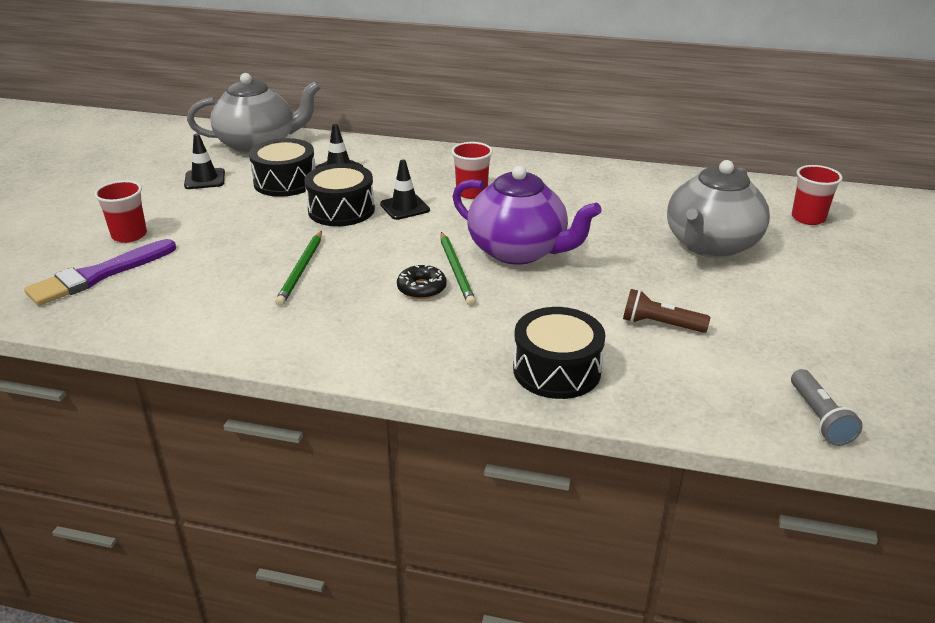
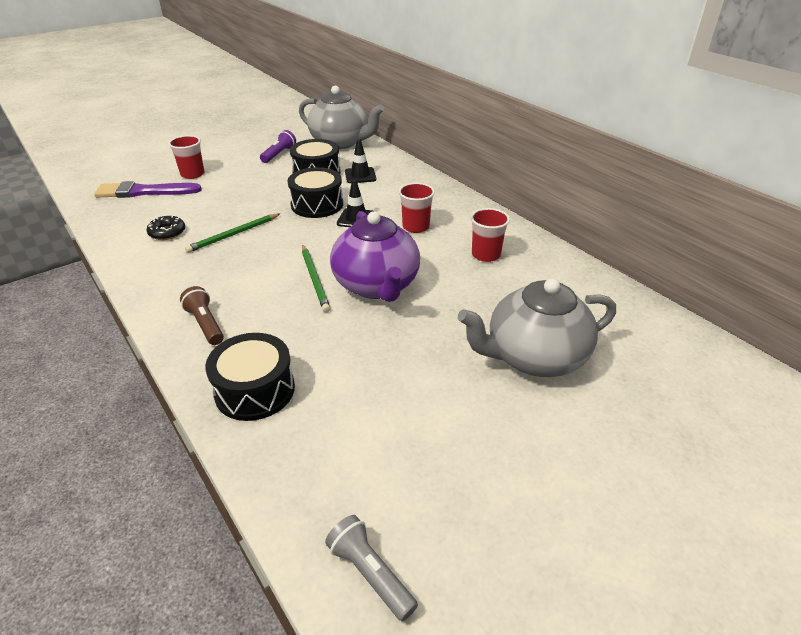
camera: 40 degrees right, 5 degrees up
(205, 179) = (279, 154): black traffic cone -> purple flashlight
(421, 288) = (275, 281): black donut -> black donut (167, 232)
(456, 270) = (315, 279): green pencil -> green pencil turned 45 degrees counterclockwise
(660, 324) = (381, 401): brown flashlight -> brown flashlight (205, 324)
(808, 218) = (676, 380): red cup -> red cup (486, 255)
(819, 418) = (370, 573): grey flashlight -> grey flashlight turned 105 degrees clockwise

